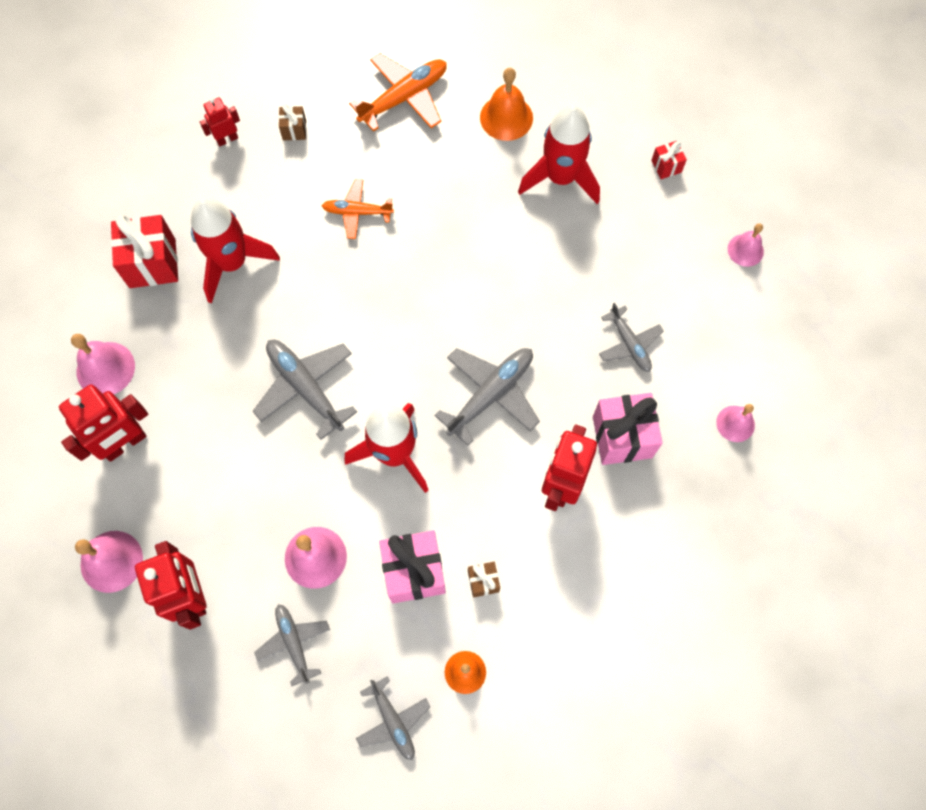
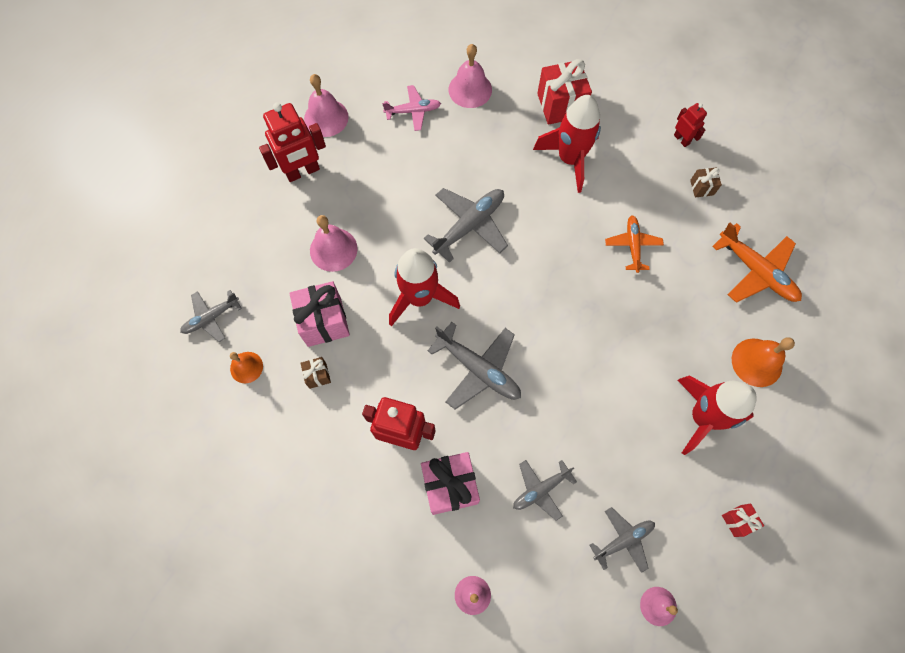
camera: 85 degrees right, 0 degrees up
(125, 443) = (413, 111): red robot -> pink plane
(294, 643) = (269, 243): grey plane -> grey plane (623, 540)

